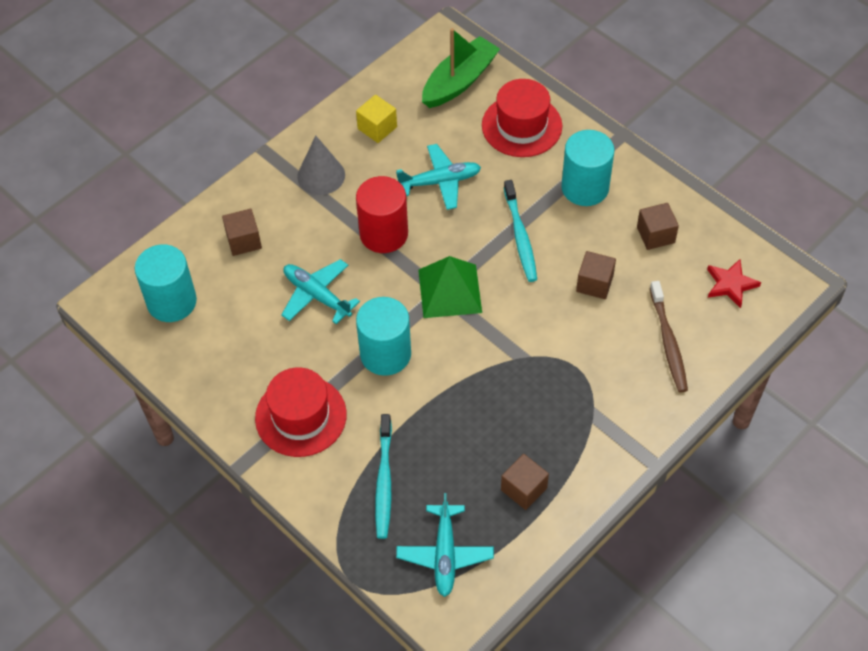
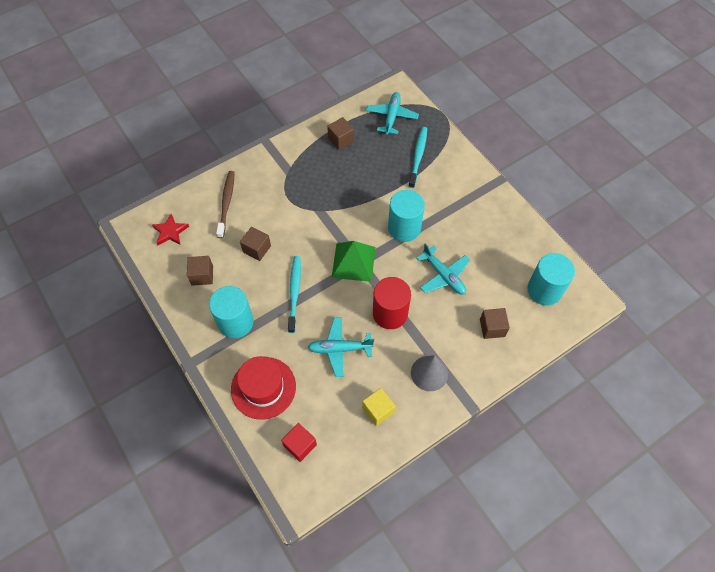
camera: 170 degrees left, 5 degrees up
(301, 416) = (462, 200): red hat -> none
(459, 81) = (300, 445): green boat -> red cube

